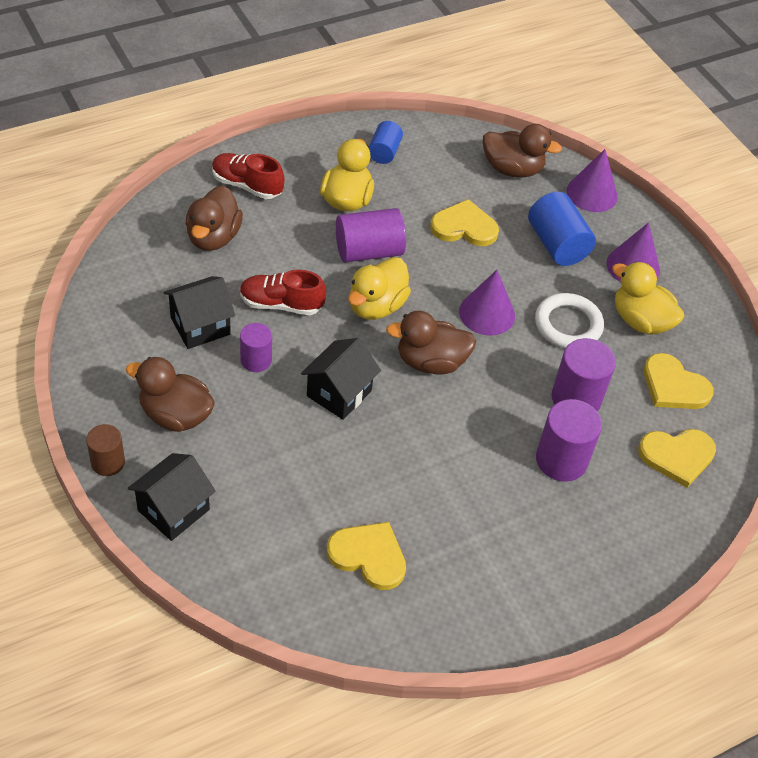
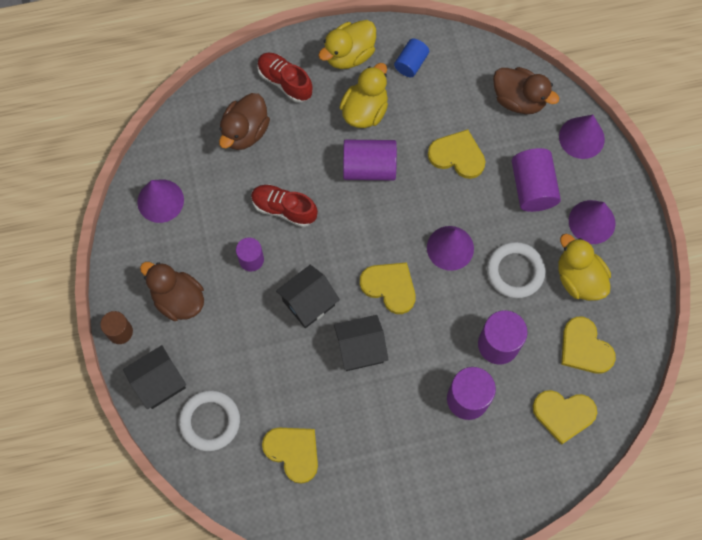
camera: 20 degrees right, 20 degrees up
(127, 317) = (160, 201): none -> purple cone
(200, 326) = (215, 219): black house -> black house (360, 349)
(251, 541) = (210, 421): none -> white ring
(376, 306) = (360, 224): yellow duck -> yellow duck (349, 55)
(430, 362) = (390, 287): brown duck -> yellow heart
(557, 244) = (532, 187): blue cylinder -> purple cylinder

